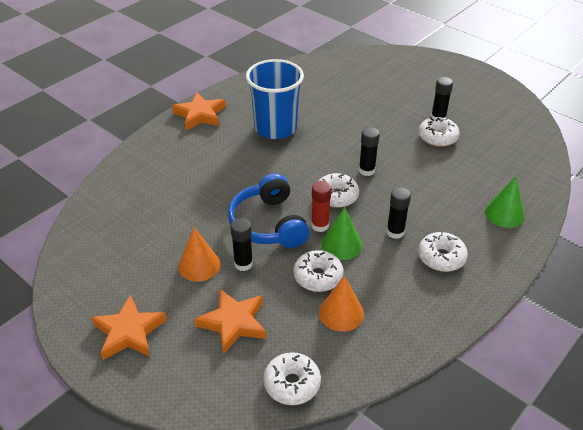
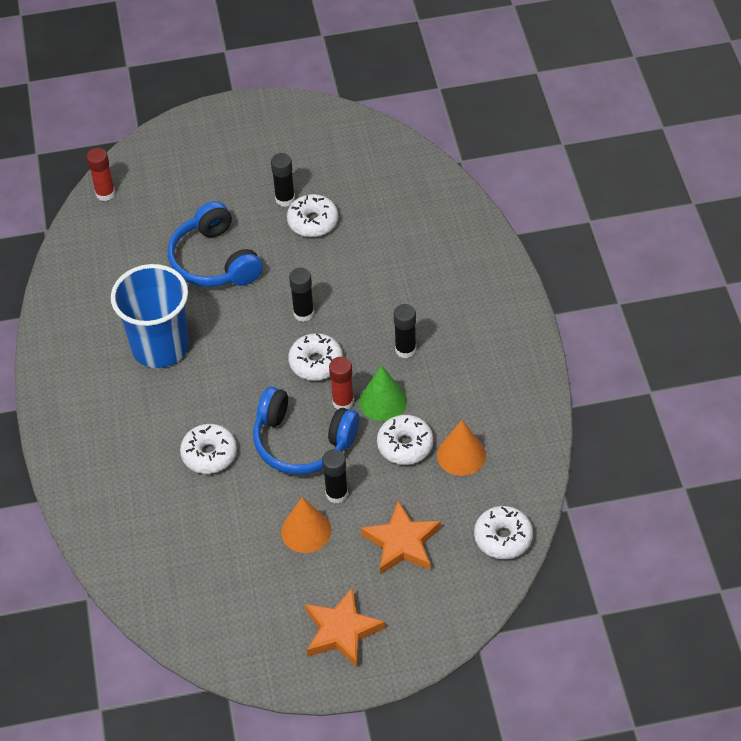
camera: 50 degrees left, 10 degrees up
(200, 115) = (65, 402): orange star -> none
(353, 57) = (105, 193): none -> red glue stick
(359, 116) = (214, 261): none -> blue headphones
(441, 257) = (465, 338): white donut -> white donut (209, 454)
(504, 214) = (459, 252): green cone -> none

